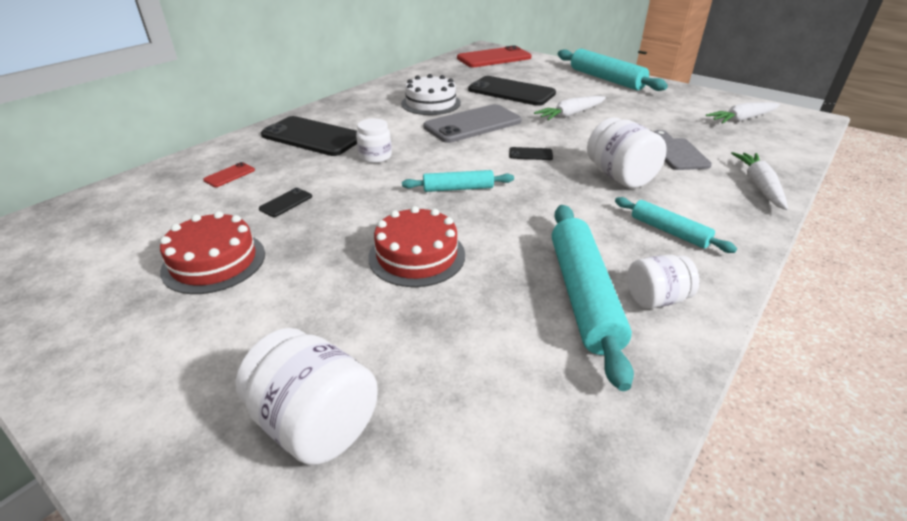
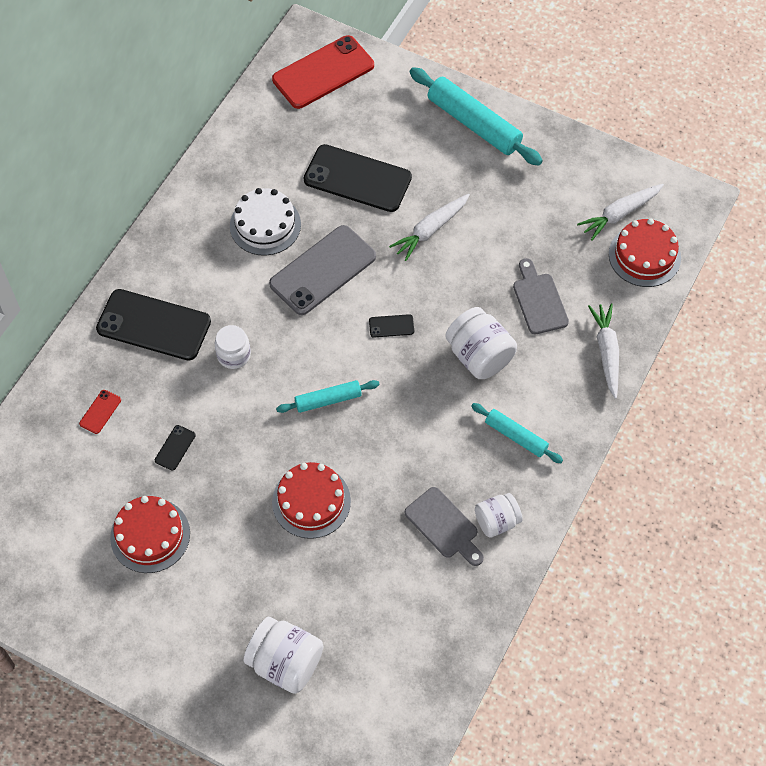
camera: 10 degrees left, 25 degrees up
(583, 295) = (444, 526): turquoise rolling pin -> grey cutting board
(775, 139) = (644, 256): none -> red cake

